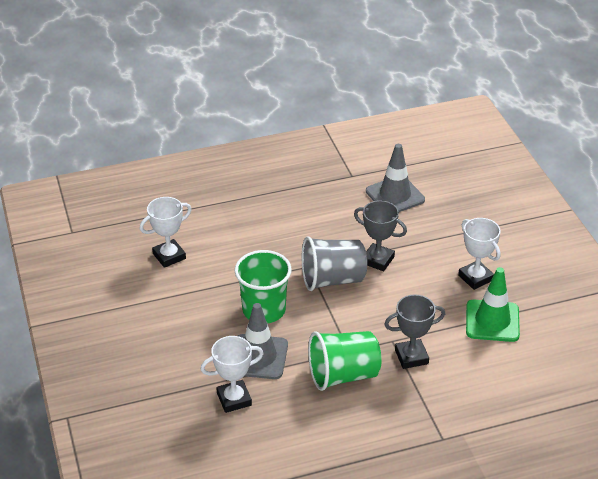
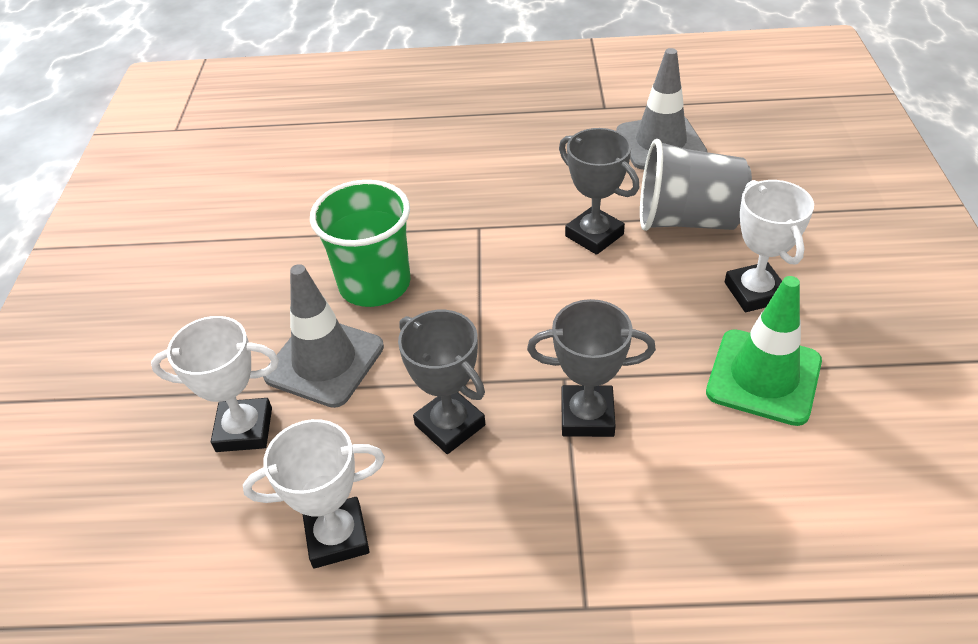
camera: 20 degrees right, 5 degrees up
(169, 256) = (282, 180): white trophy -> white trophy (337, 536)
(332, 279) = (507, 254): grey cup -> grey cup (687, 220)
(343, 375) = (450, 425): green cup -> grey trophy

